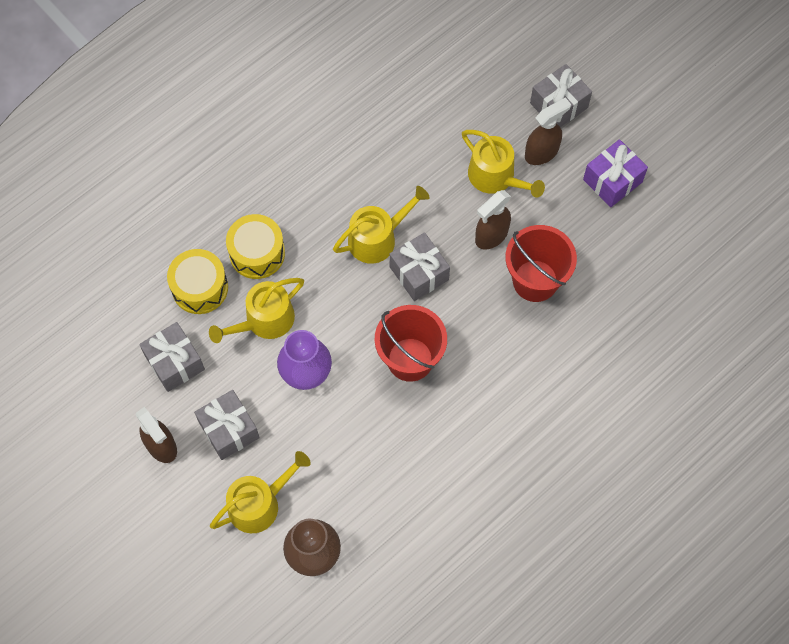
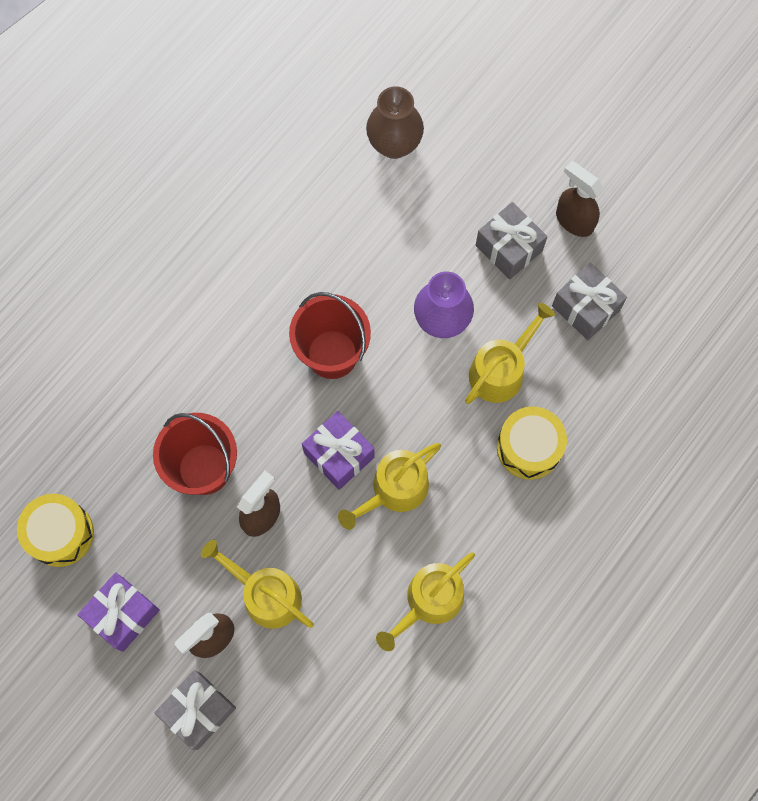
camera: 170 degrees right, 5 degrees up
(200, 288) = (582, 396): yellow drum -> yellow drum (60, 534)
(259, 504) = (459, 182): yellow watering can -> yellow watering can (429, 601)
(419, 273) = (339, 455): grey gift -> purple gift

